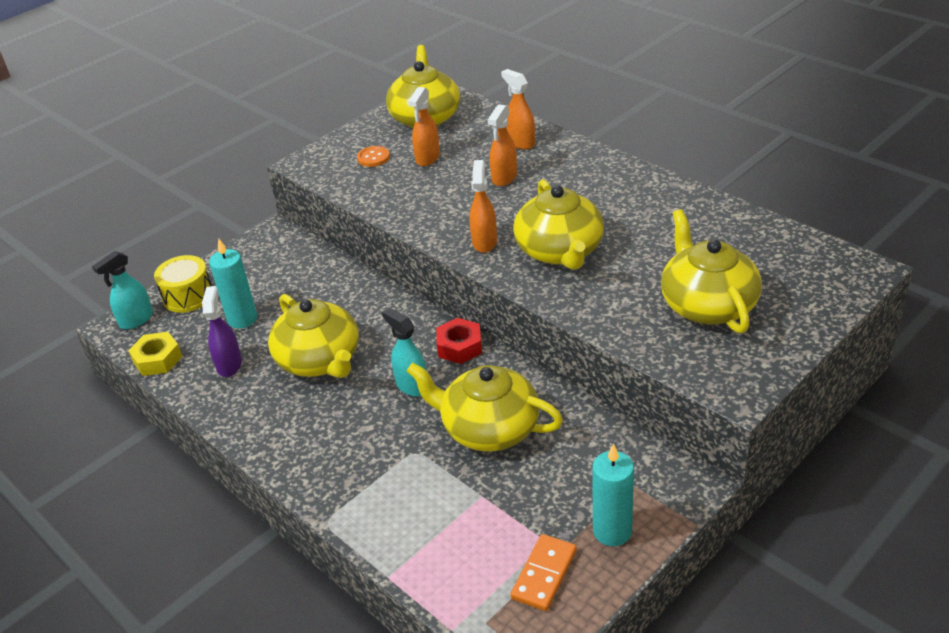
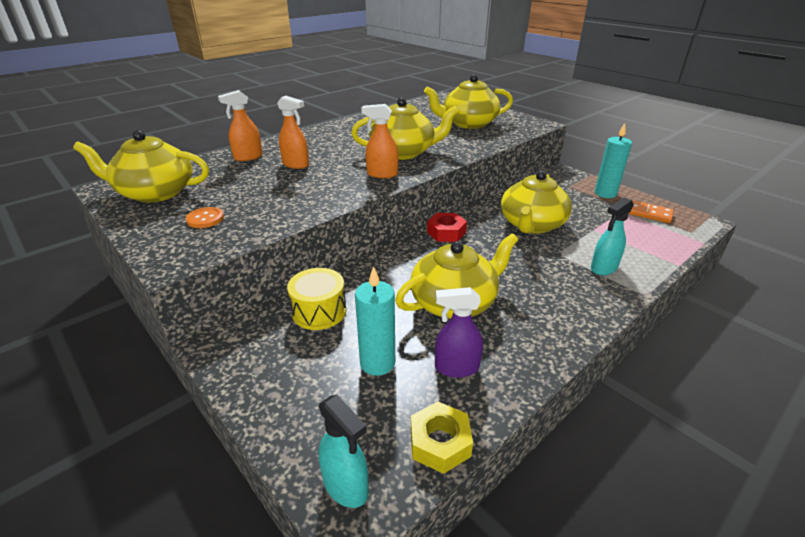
camera: 90 degrees left, 5 degrees down
(188, 296) = (311, 424): yellow drum -> yellow drum (319, 311)
(411, 385) = (489, 254): turquoise spray bottle -> turquoise spray bottle (603, 268)
(427, 158) = (234, 193): orange spray bottle -> none

